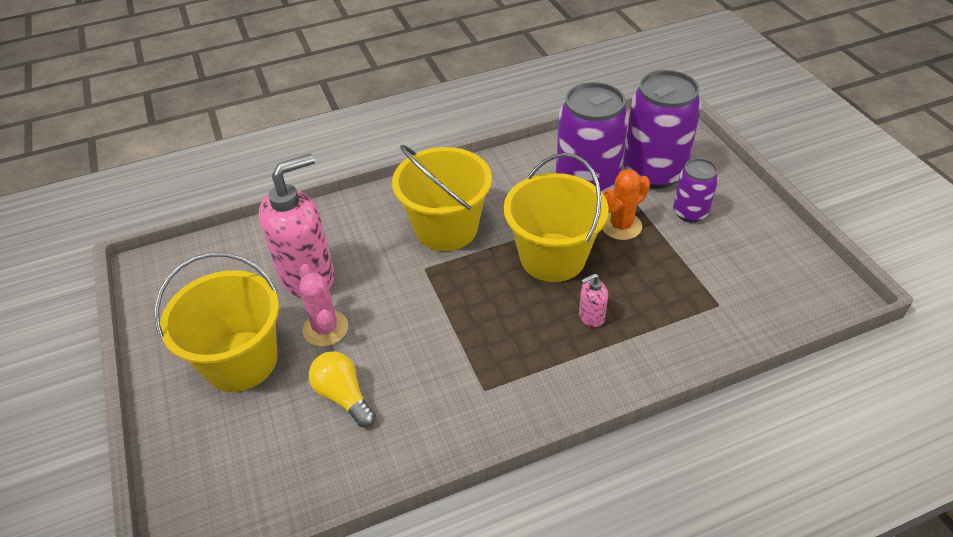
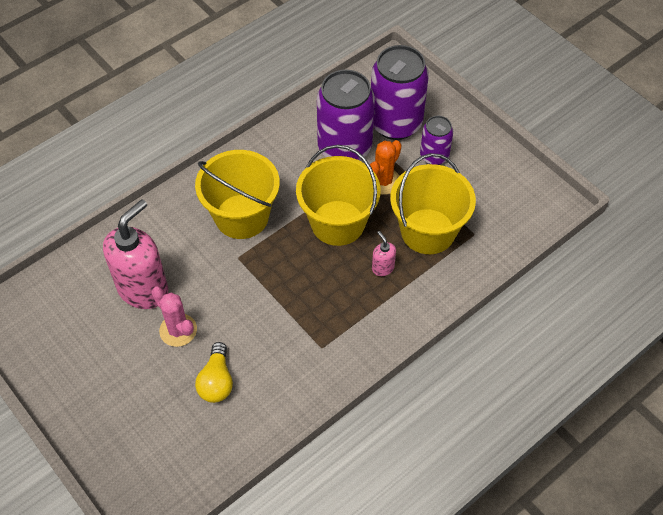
camera: 20 degrees left, 10 degrees up
(241, 361) = (121, 375): yellow bucket -> yellow bucket (428, 231)
(343, 396) = (216, 381): yellow light bulb -> yellow light bulb turned 120 degrees counterclockwise
(591, 317) = (382, 268): pink soap dispenser -> pink soap dispenser turned 105 degrees clockwise

